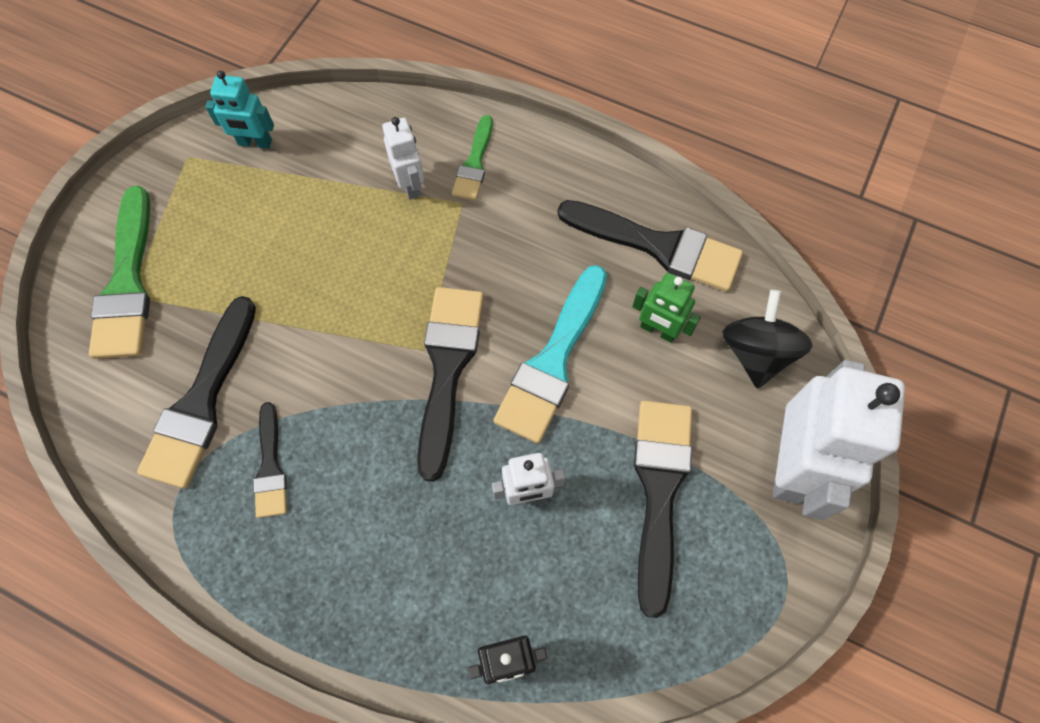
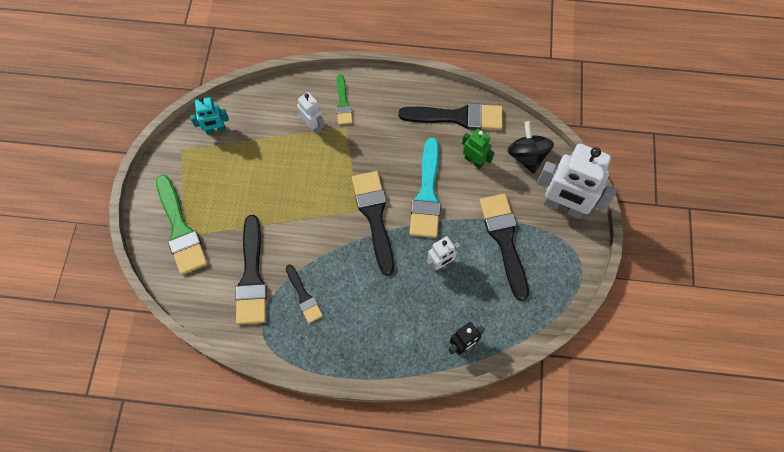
camera: 20 degrees left, 0 degrees up
(658, 330) = (474, 161): green robot -> green robot turned 150 degrees counterclockwise
(791, 466) = (563, 206): white robot -> white robot turned 120 degrees clockwise

